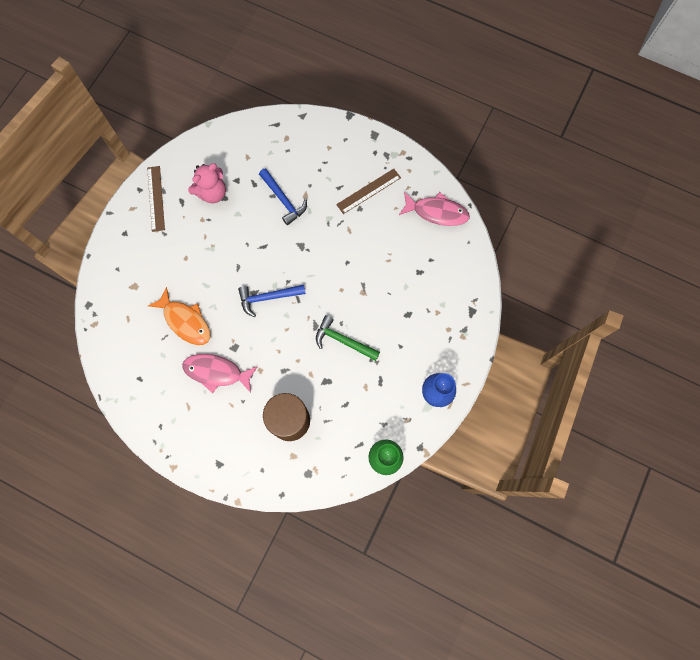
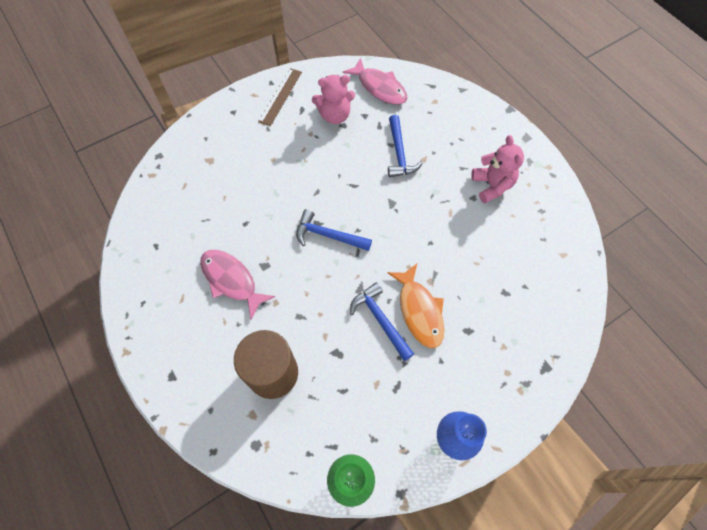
camera: 30 degrees right, 10 degrees down
(185, 321) = (234, 215): orange fish -> orange fish (419, 311)
(343, 340) = (380, 320): green hammer -> blue hammer
(368, 191) = (492, 185): brown ruler -> pink teddy bear
(437, 212) = (557, 241): pink fish -> pink fish (379, 87)

